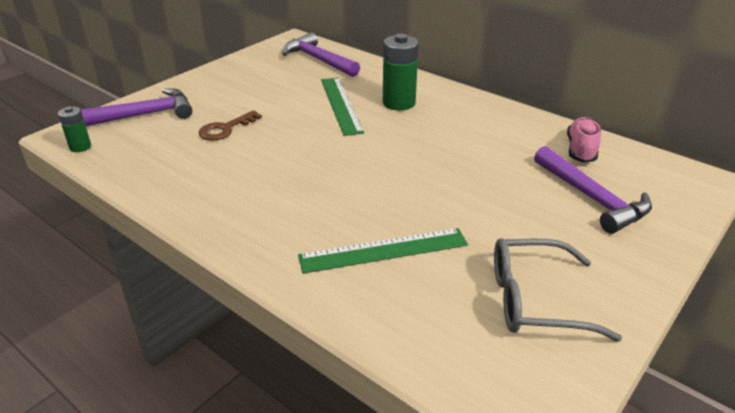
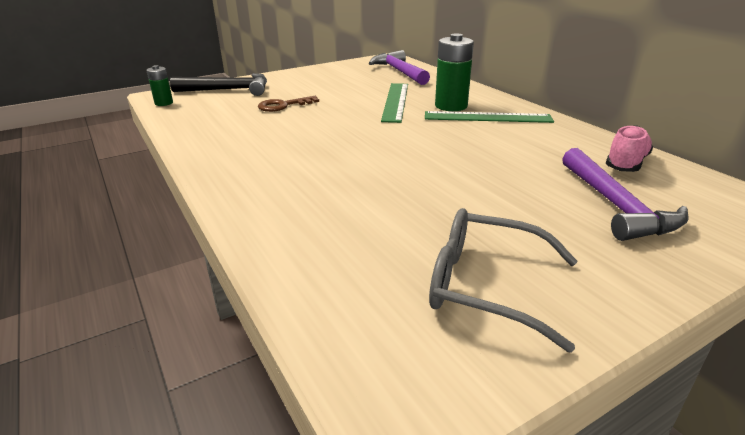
camera: 20 degrees right, 5 degrees down
(144, 115) = (228, 90): purple hammer -> black hammer
(383, 250) = (350, 211): green ruler -> green ruler (487, 117)

